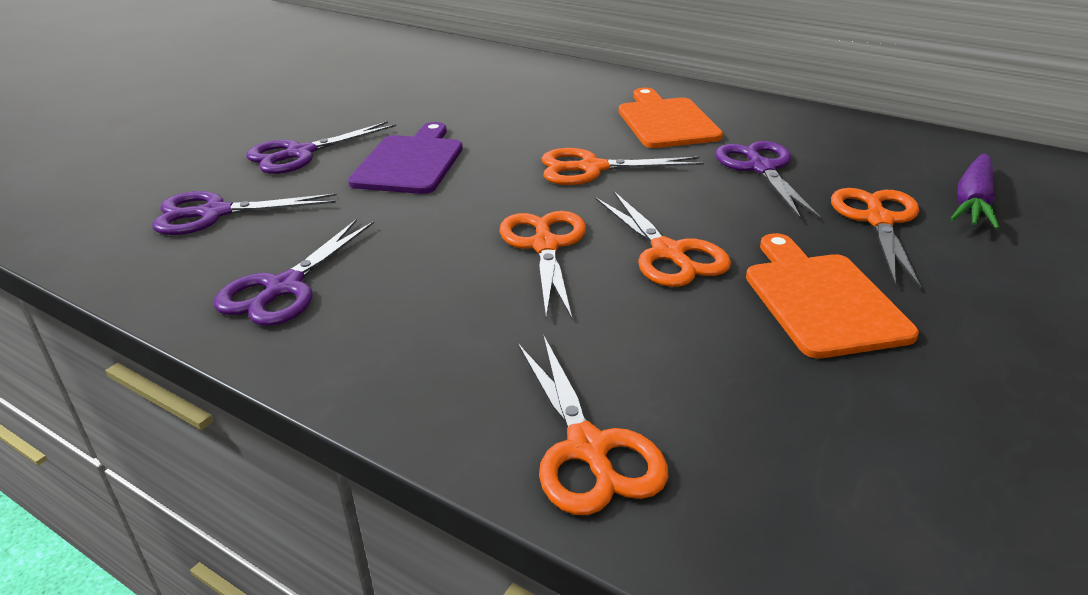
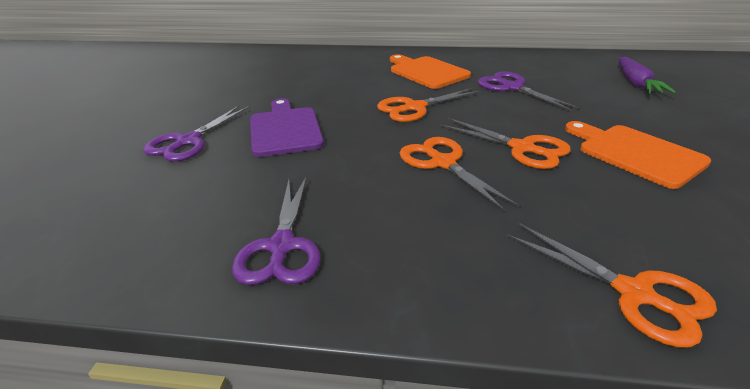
camera: 25 degrees left, 0 degrees up
(214, 213) = (157, 204): purple scissors -> none
(878, 220) = (606, 103): orange scissors -> none

